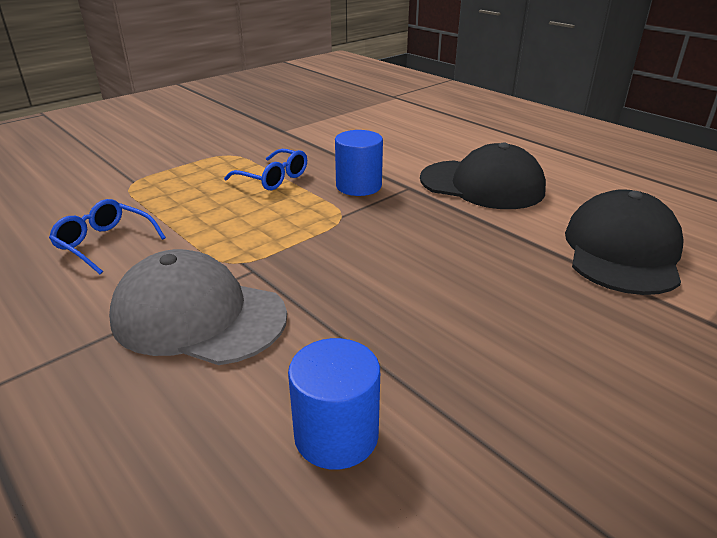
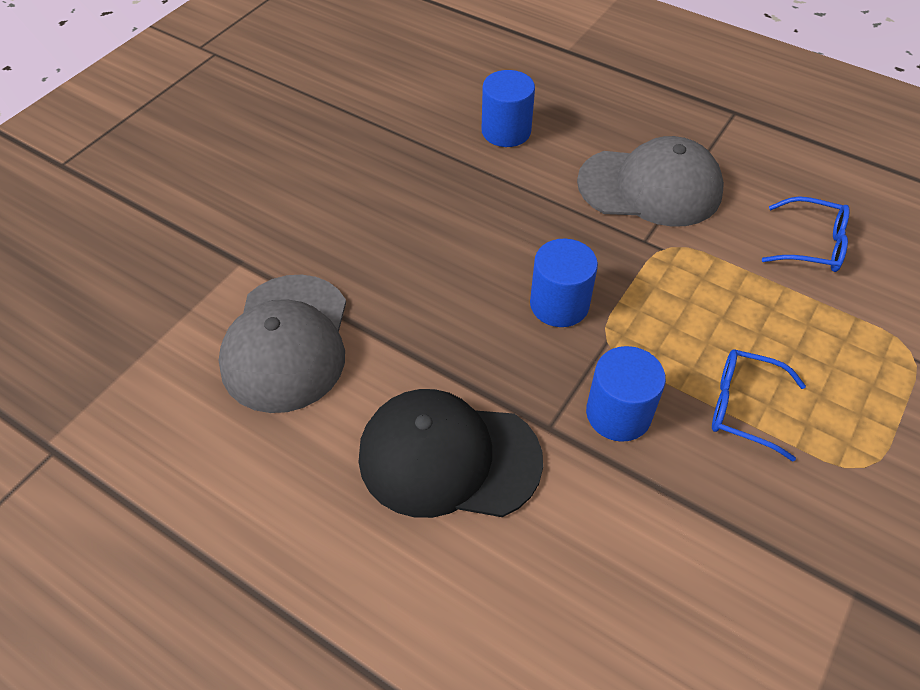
camera: 165 degrees right, 20 degrees up
(368, 240) = (559, 304): none -> blue cylinder
(622, 251) = (287, 342): black cap -> grey cap

